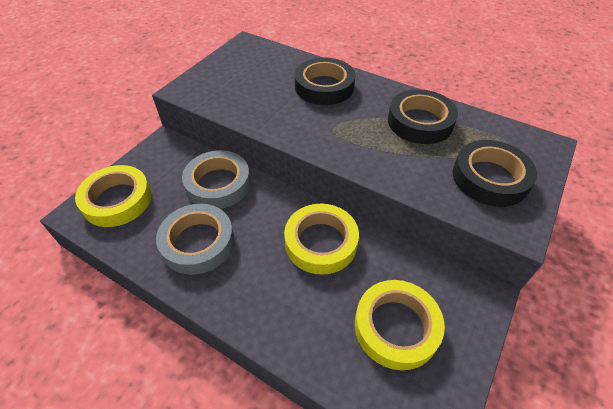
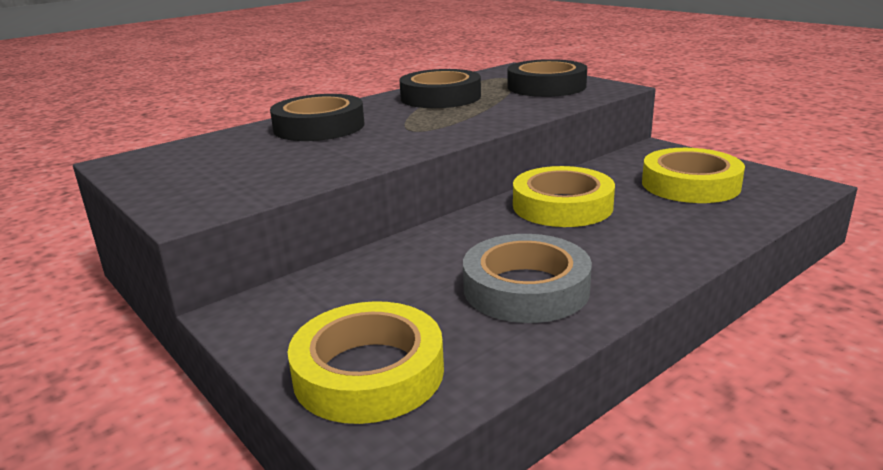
camera: 70 degrees left, 25 degrees down
(218, 184) = (404, 265): grey tape -> none

